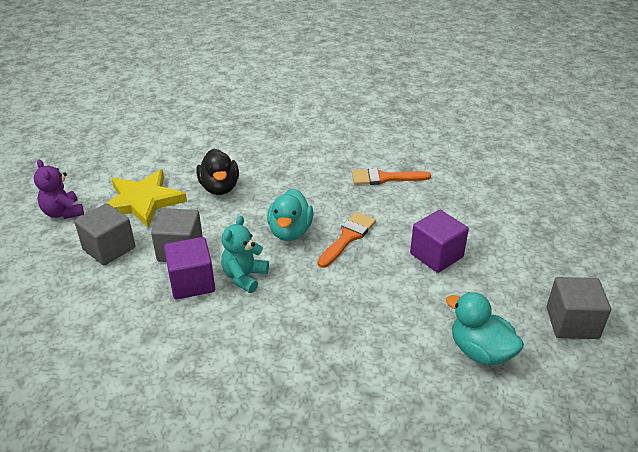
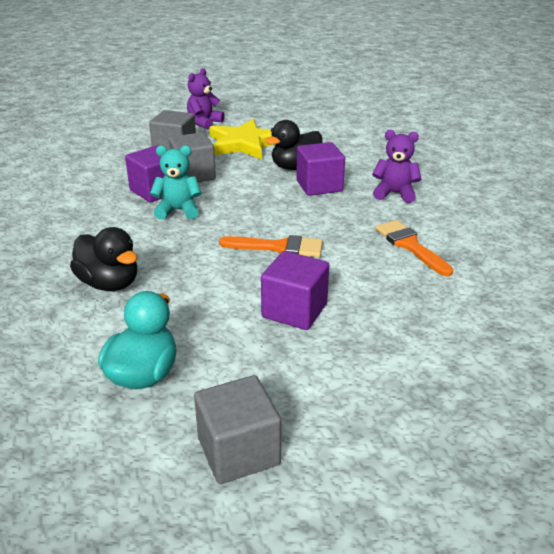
camera: 65 degrees right, 5 degrees down
(265, 187) = (319, 186): none -> purple cube
(290, 232) = (260, 215): turquoise duck -> none
(307, 157) = (394, 193): none -> purple teddy bear
(344, 348) = (109, 283): none -> black duck

